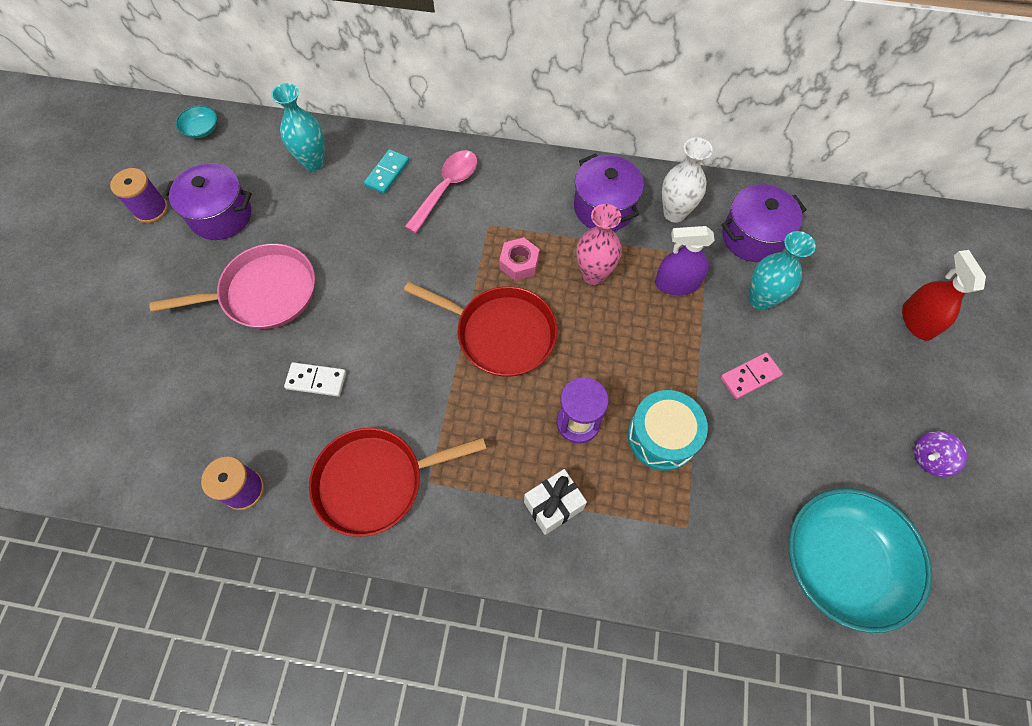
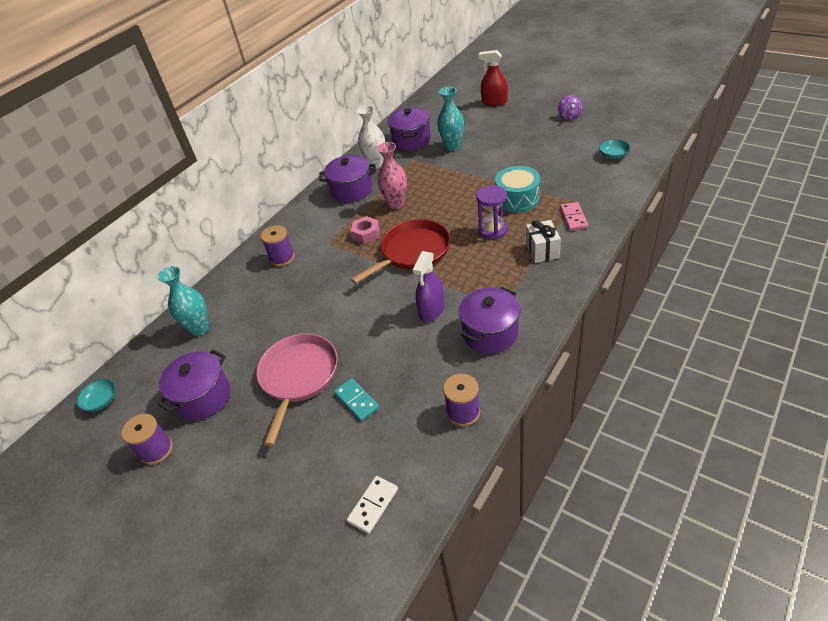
camera: 60 degrees left, 20 degrees down
(316, 380) = (394, 354): white domino -> white domino (373, 505)
(375, 481) = (490, 333): red pan -> purple pot
(387, 173) = (245, 287): turquoise domino -> turquoise domino (356, 401)
(447, 188) = (282, 258): pink spoon -> purple spool
(676, 284) = (423, 173): purple spray bottle -> purple spray bottle (431, 310)
(750, 377) = (497, 160): pink domino -> pink domino (573, 218)
(840, 562) = (613, 155): turquoise bowl -> turquoise bowl, size x0.41

